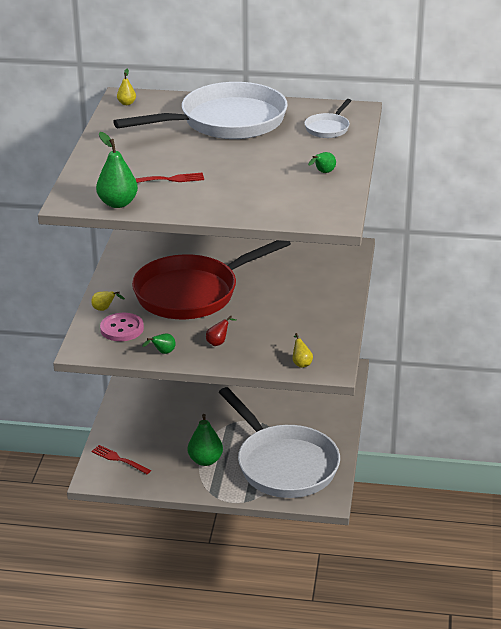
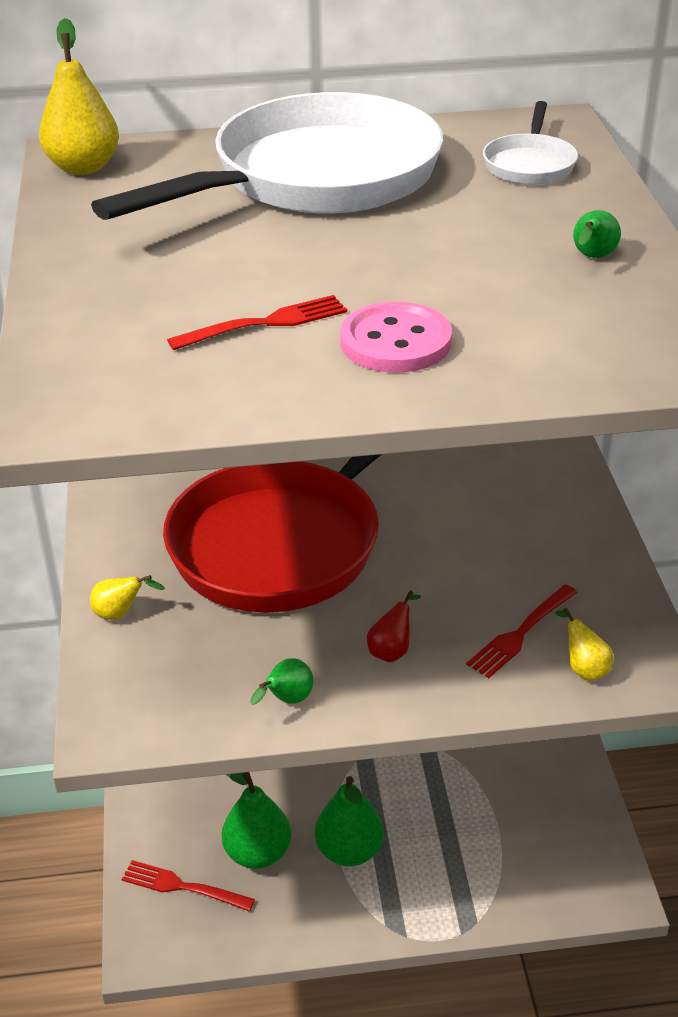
camera: 15 degrees left, 5 degrees up
(118, 203) = (176, 402): green pear -> green pear (257, 853)
(122, 329) = (175, 656): pink button -> pink button (395, 342)
(127, 103) = (83, 167): yellow pear -> yellow pear, size x1.88
(280, 346) = (520, 634): none -> red fork
(284, 464) = (497, 827): white pan -> none

